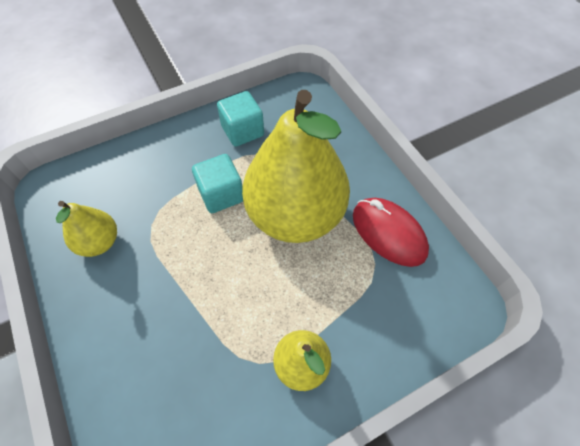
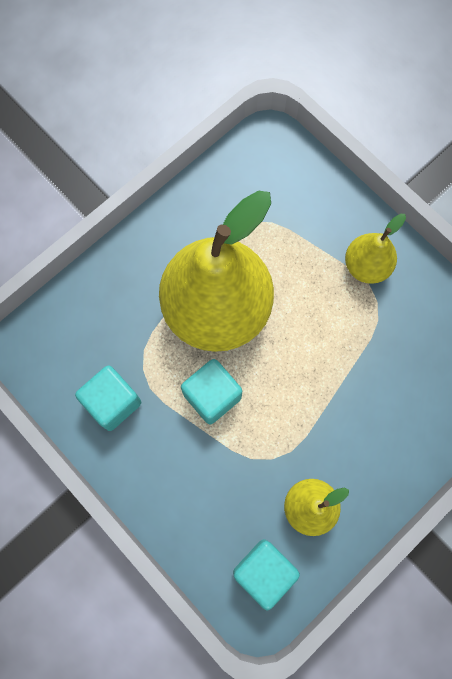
camera: 105 degrees left, 15 degrees up
(72, 198) = (264, 571): none -> turquoise cube
(388, 233) = (213, 214): red mouse -> none

